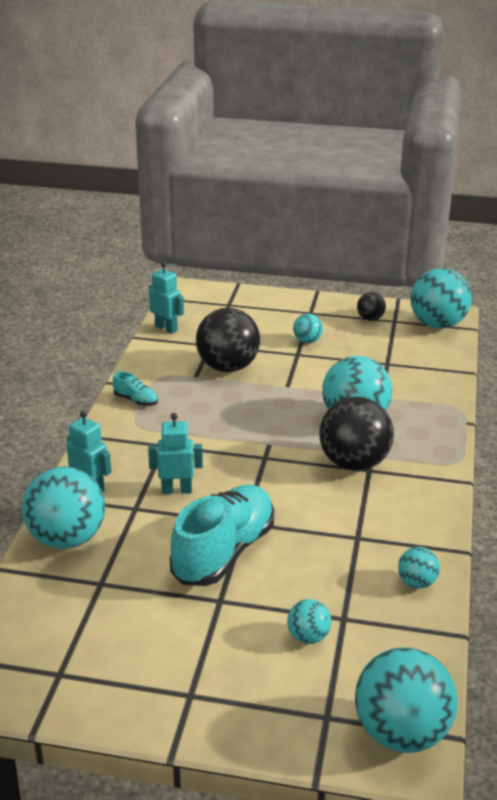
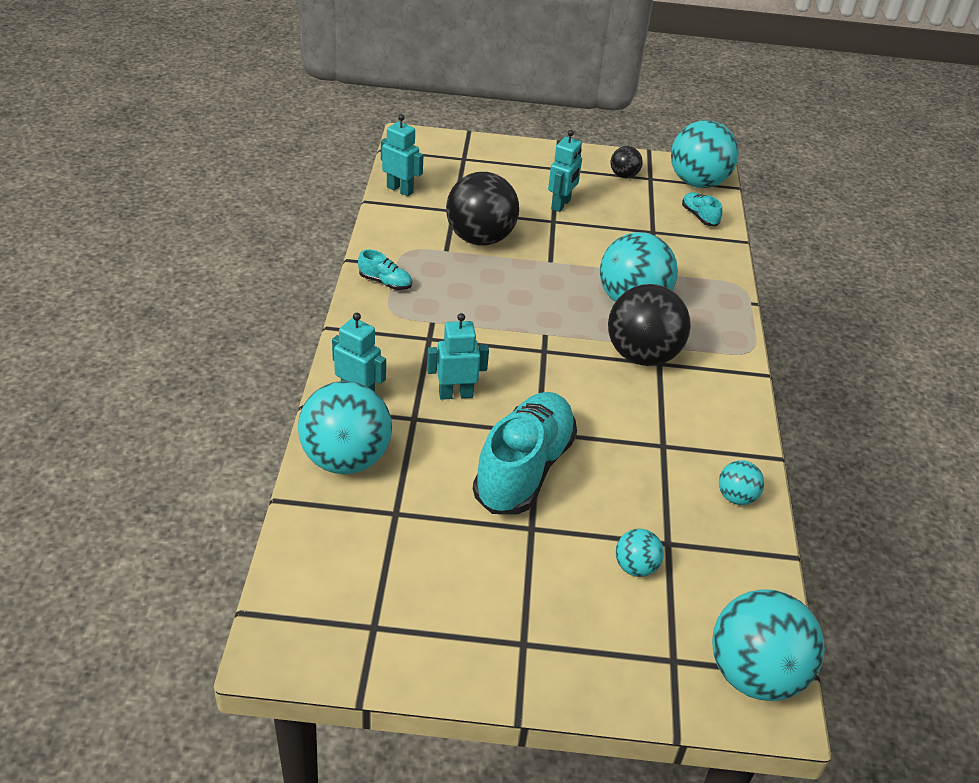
camera: 10 degrees left, 10 degrees up
(307, 341) = (561, 204): turquoise ball -> turquoise robot
(433, 352) = (699, 216): none -> turquoise shoe

